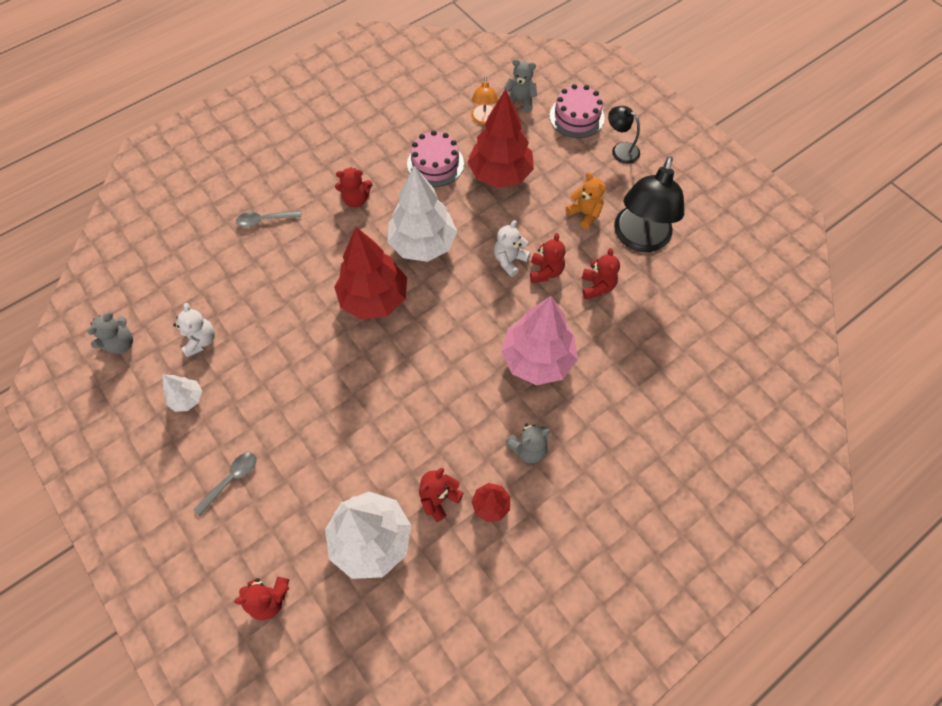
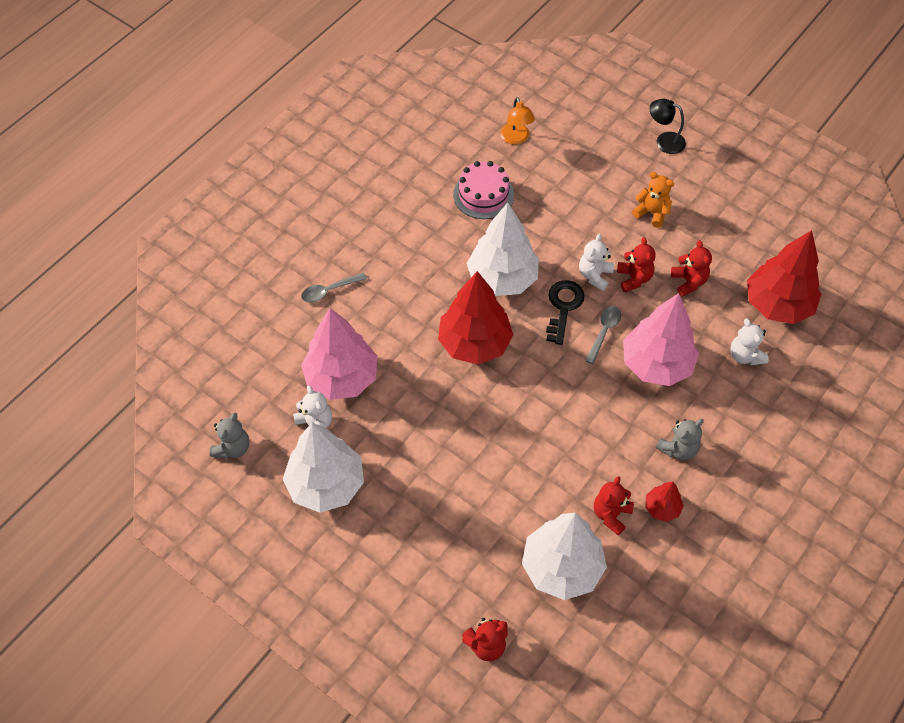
camera: 15 degrees left, 5 degrees down
(187, 399) = (326, 484): white tree -> white tree, size x2.11
(231, 480) = (403, 549): grey spoon -> grey spoon (604, 332)
(242, 302) = (341, 378): none -> pink tree
(356, 200) = (416, 249): red teddy bear -> none
(469, 283) = (563, 307): none -> black key
(500, 174) = (553, 191): red tree -> red tree (777, 305)
(520, 101) = (545, 111): grey teddy bear -> none
(576, 117) = (609, 116): pink cake -> none
(627, 371) = (745, 355): none -> white teddy bear
(639, 239) = (713, 226): black lamp -> none

